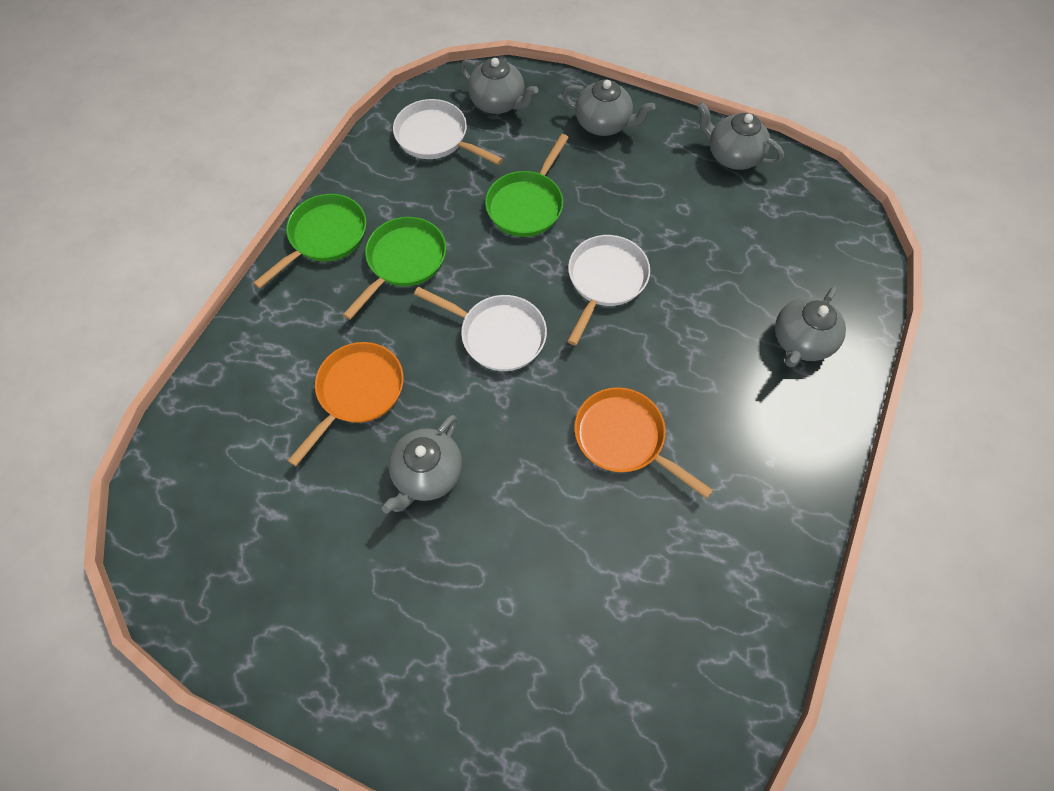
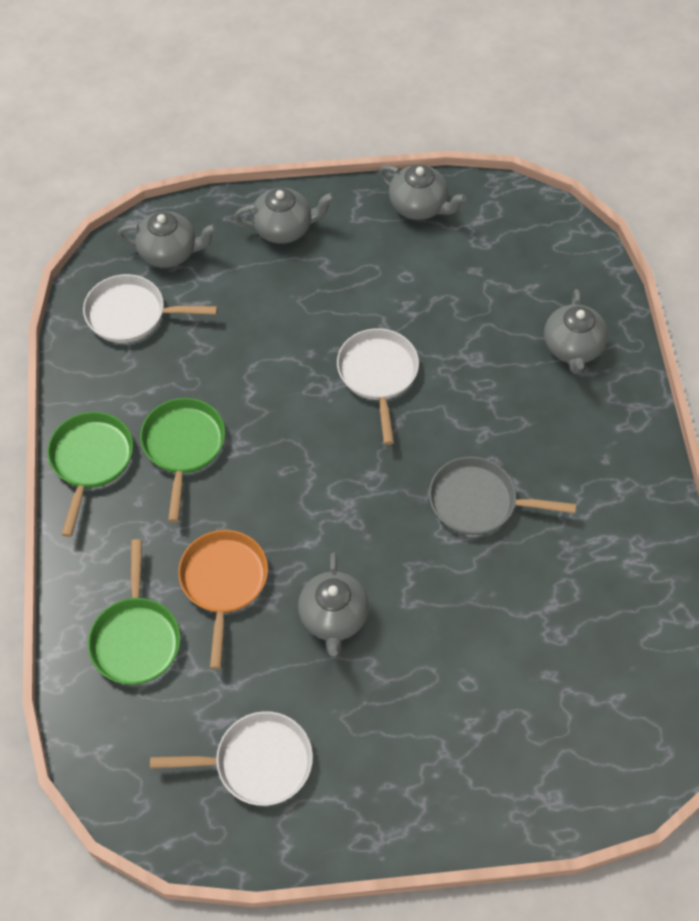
camera: 30 degrees left, 5 degrees down
(498, 335) = (315, 469): white pan -> white pan (257, 762)
(527, 205) = (263, 339): green pan -> green pan (136, 638)
(624, 438) = (478, 502): orange pan -> grey pan
(732, 155) = (419, 206): grey teapot -> grey teapot turned 150 degrees counterclockwise

